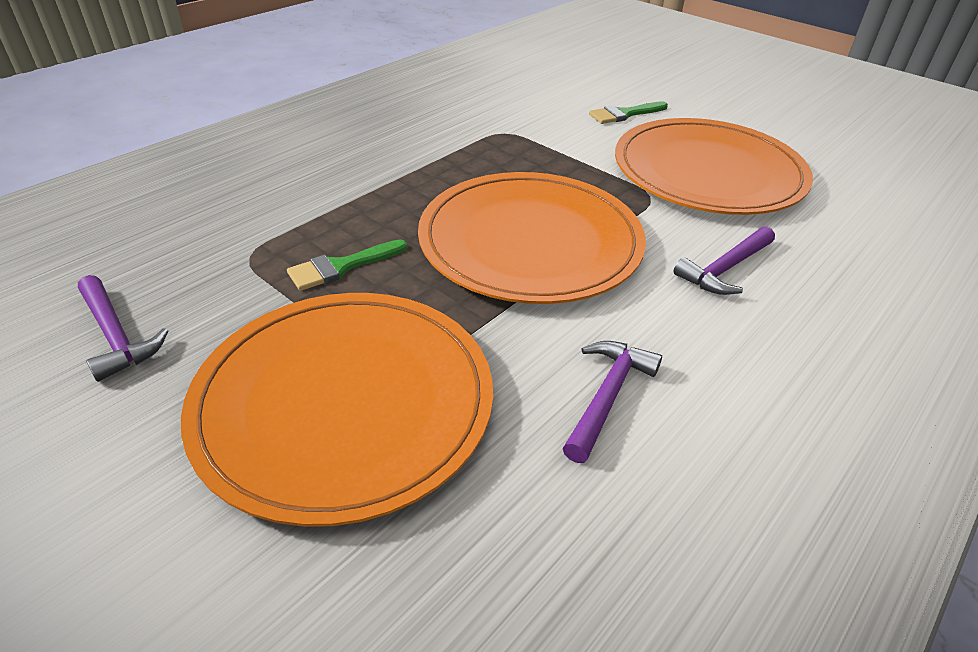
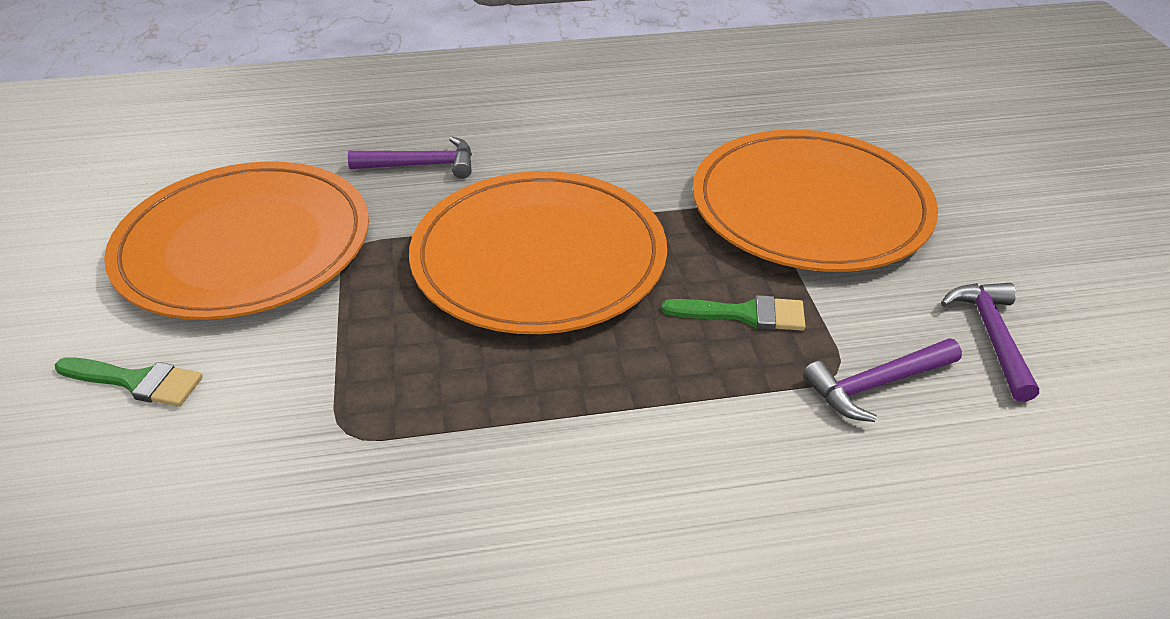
camera: 140 degrees left, 0 degrees up
(607, 396) = (631, 141): purple hammer -> purple hammer (876, 385)

